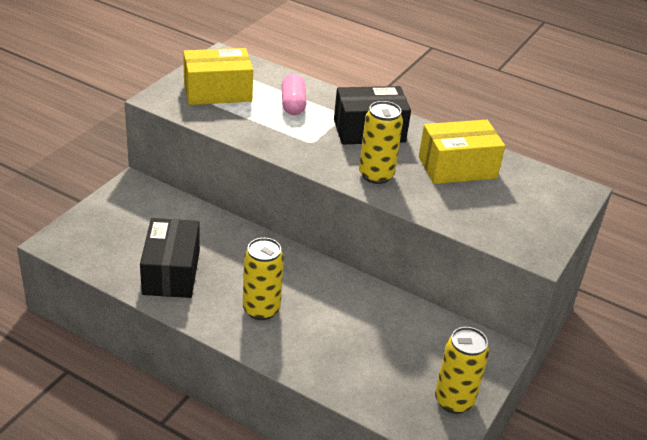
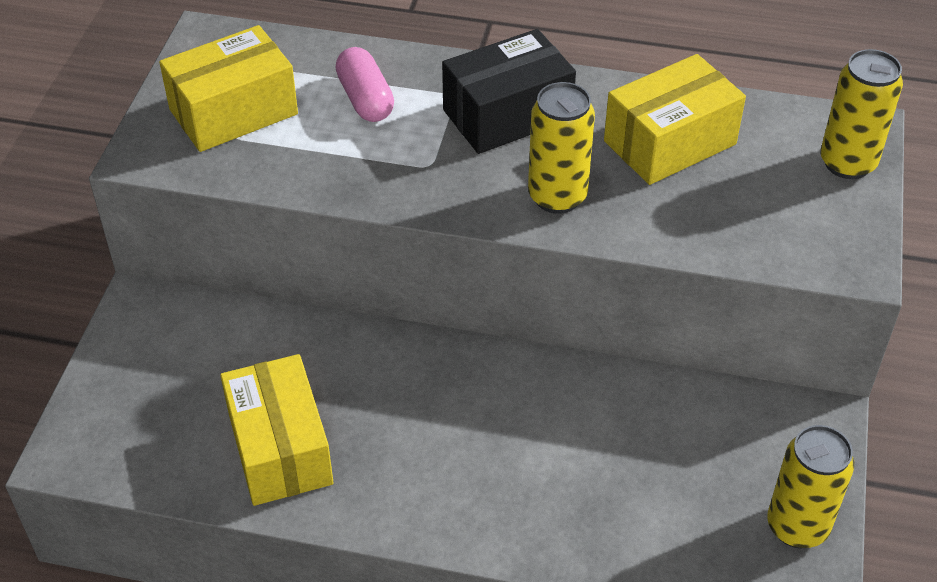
camera: 15 degrees left, 10 degrees up
(171, 272) = (280, 448): black box -> yellow box
(261, 309) = (449, 468): yellow can -> yellow can (847, 163)

